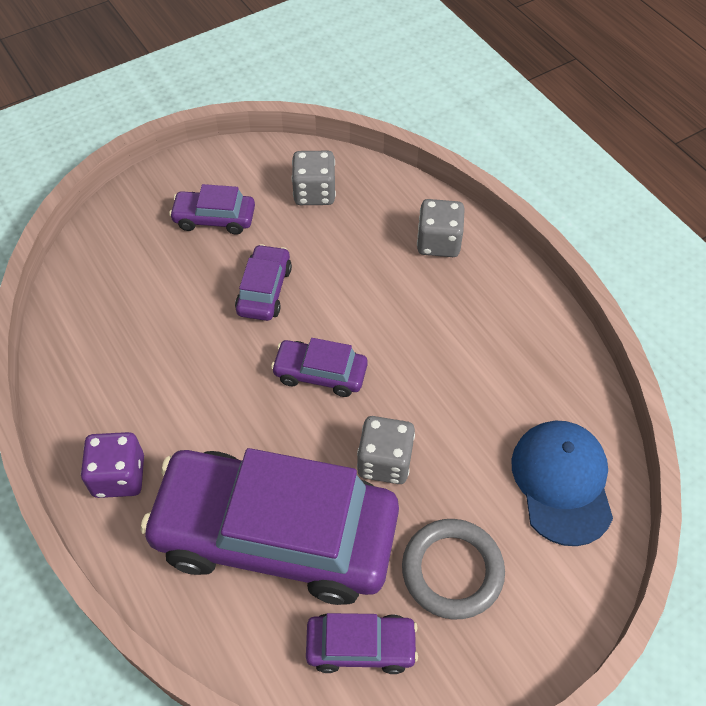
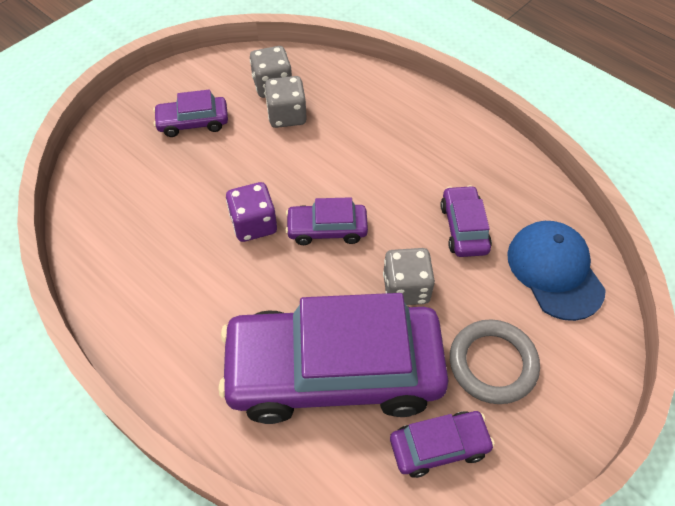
camera: 15 degrees left, 0 degrees up
(119, 476) = (177, 356): purple dice -> purple dice (254, 224)
(264, 290) = (256, 172): purple car -> purple car (464, 228)
(438, 242) = (389, 105): grey dice -> grey dice (287, 115)

